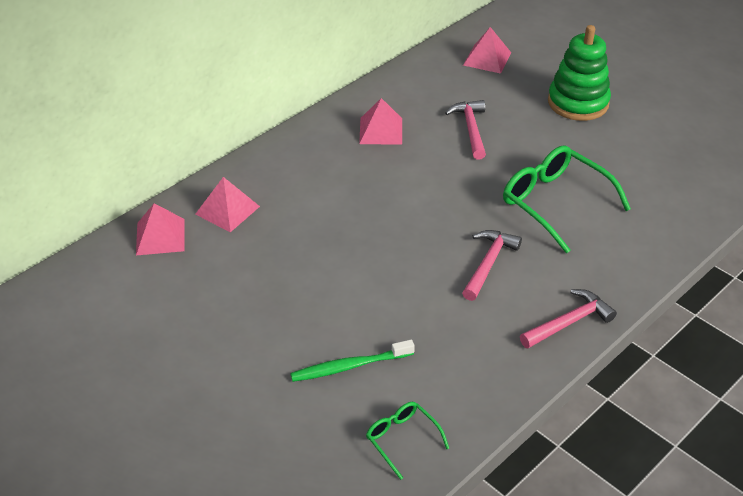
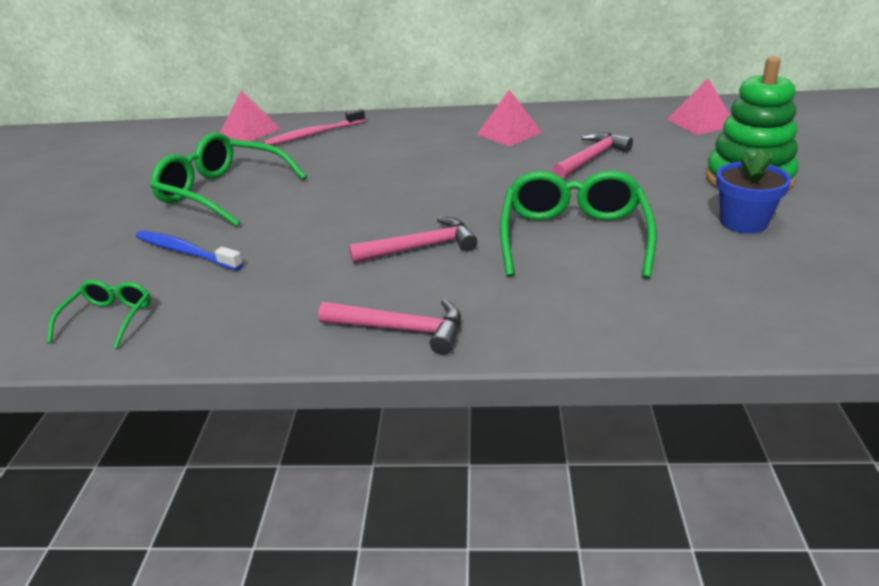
camera: 50 degrees right, 10 degrees down
(227, 210) = (313, 134): pink pyramid -> pink toothbrush
(269, 306) = (222, 192): none -> green glasses
(349, 366) = (186, 252): green toothbrush -> blue toothbrush
(617, 141) = (743, 222): none -> blue flower pot

